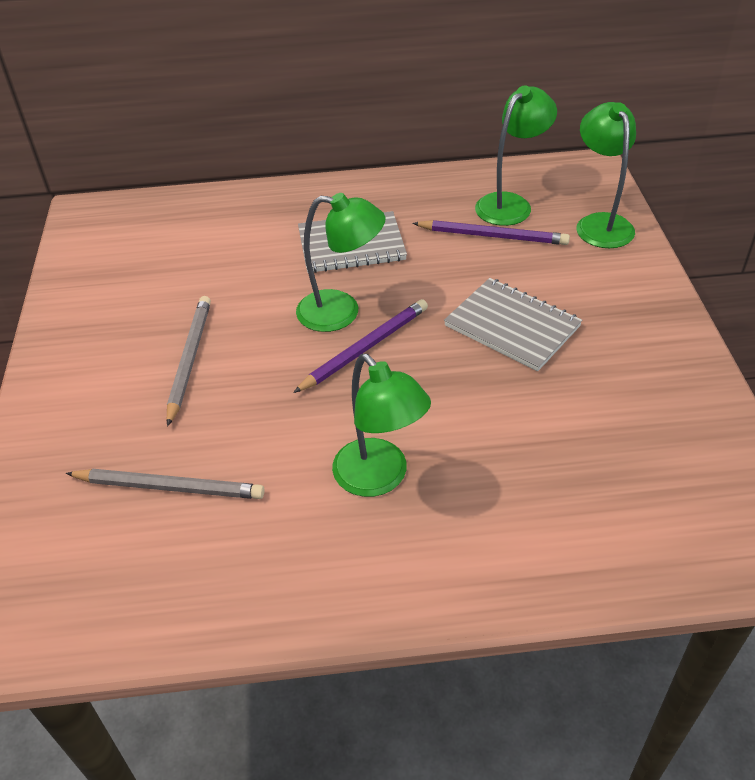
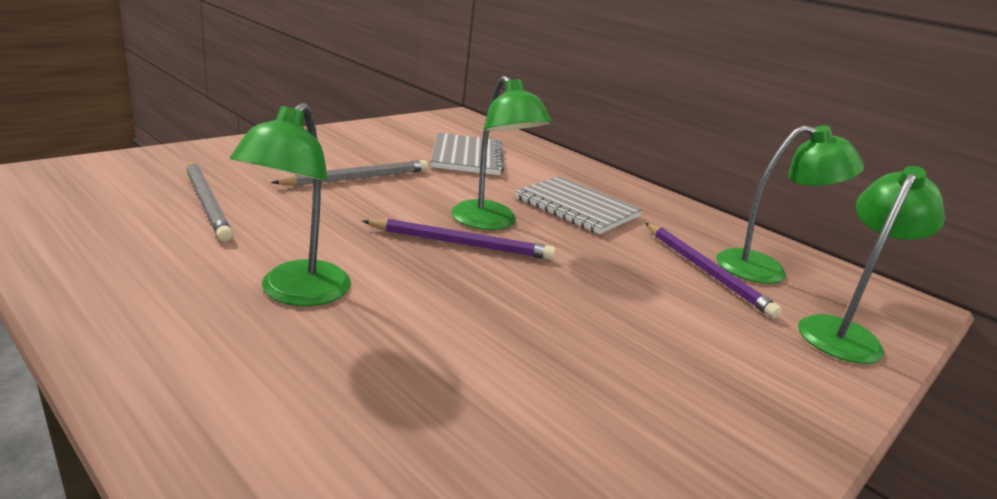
camera: 45 degrees right, 20 degrees down
(512, 326) = (601, 316): grey notebook -> grey notebook (467, 157)

